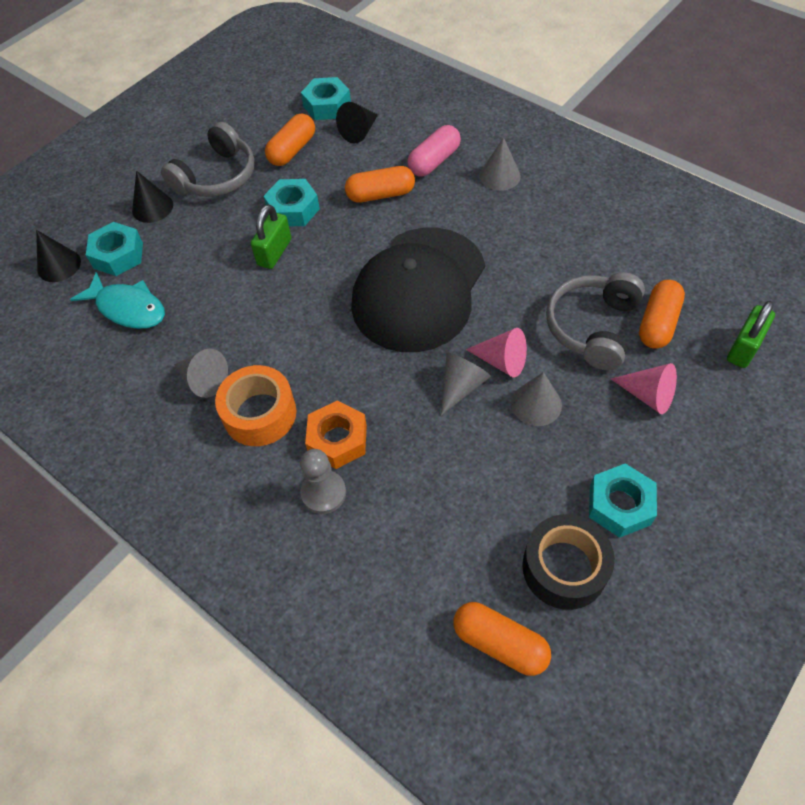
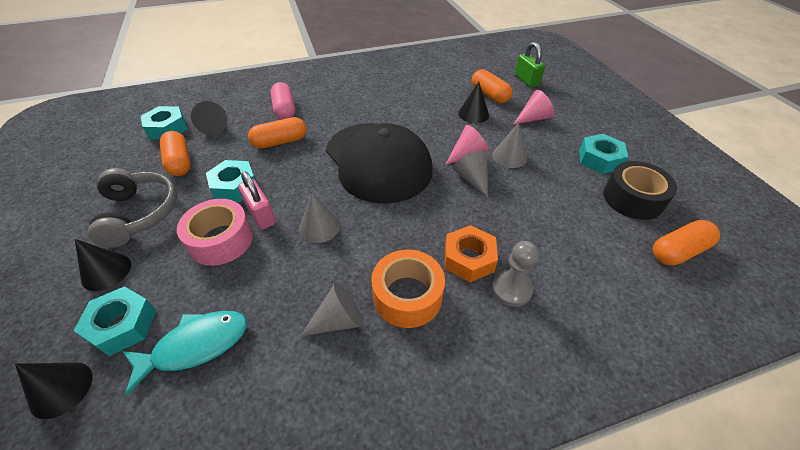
camera: 60 degrees left, 10 degrees down
(228, 248) = (221, 240): none -> pink tape
(274, 252) = (261, 215): green padlock -> pink padlock
(380, 195) = (280, 142): orange capsule -> orange capsule turned 45 degrees clockwise
(500, 176) = (330, 94): grey cone -> grey cone (319, 227)
(593, 327) = (473, 114): grey headphones -> black cone

